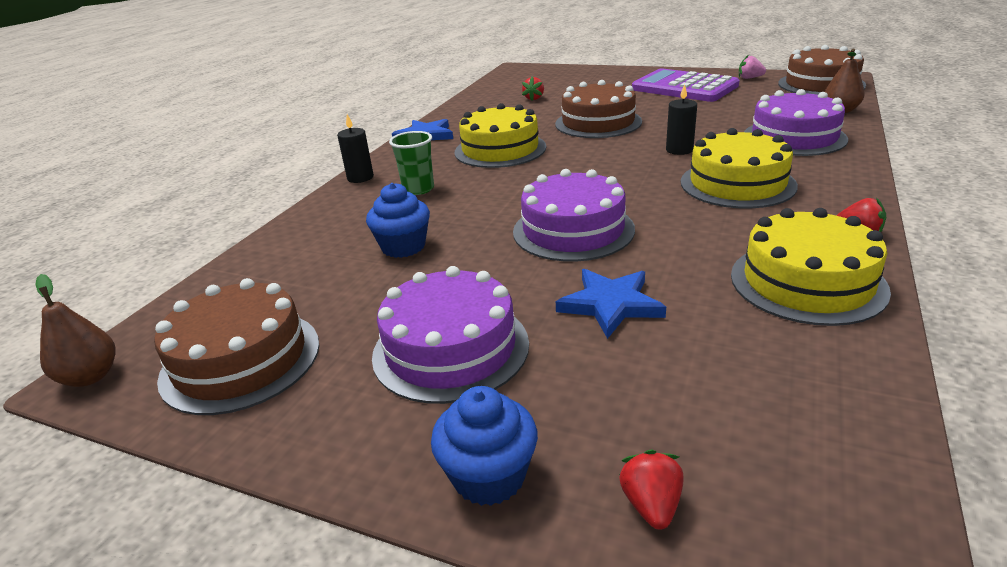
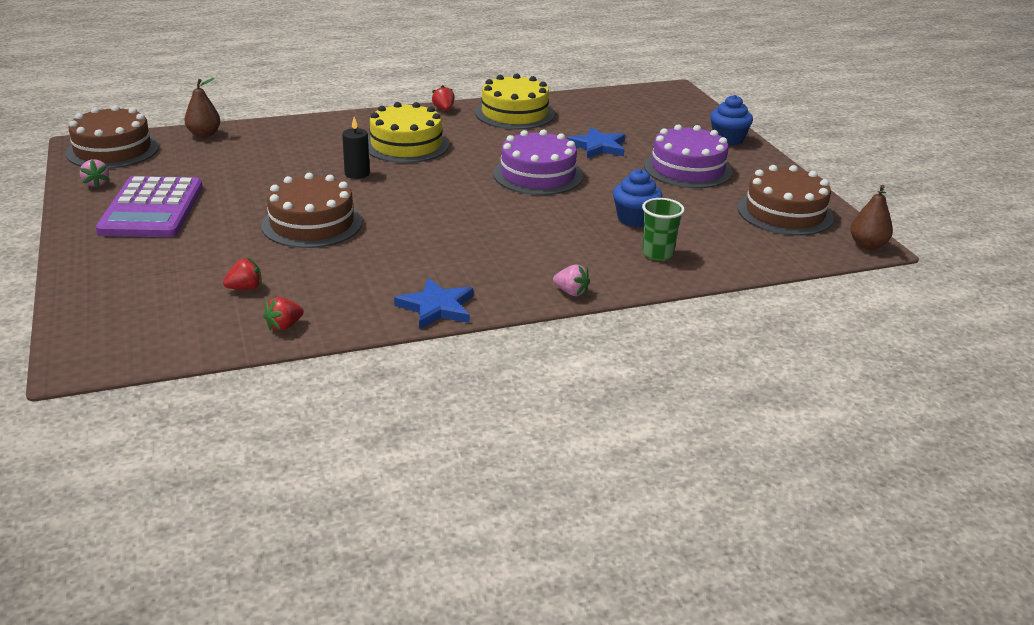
camera: 135 degrees left, 0 degrees up
(360, 178) = (571, 292): black candle -> pink strawberry
(418, 189) = (554, 252): green cup -> green cup (657, 254)
(500, 149) = (431, 248): yellow cake -> none
(651, 505) = (692, 116): red strawberry -> red strawberry (284, 326)
(794, 137) = (290, 141): purple cake -> none

